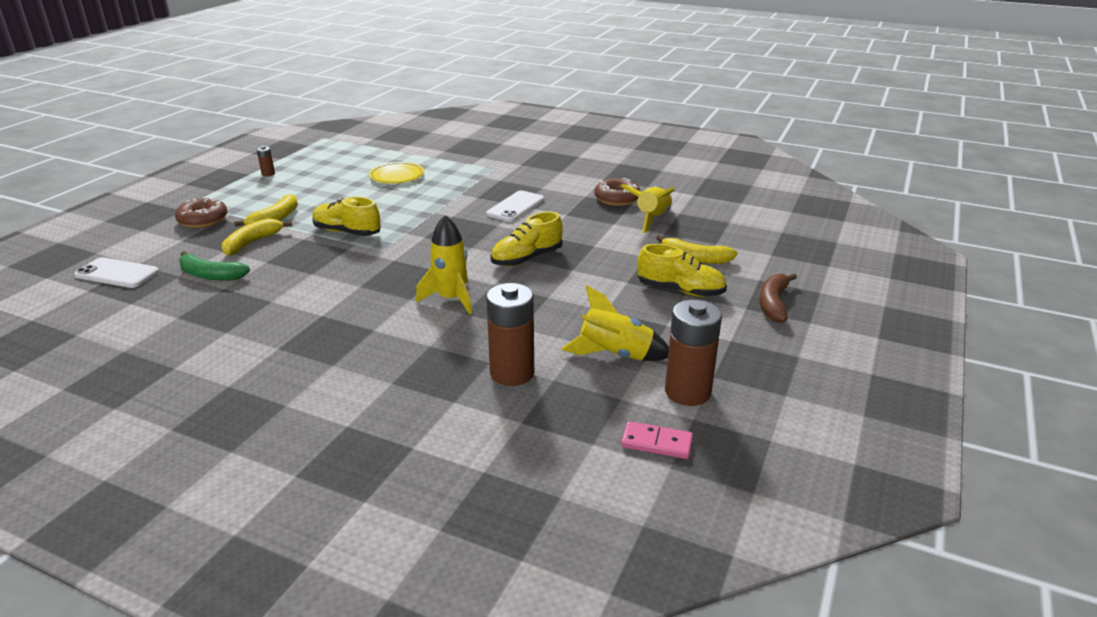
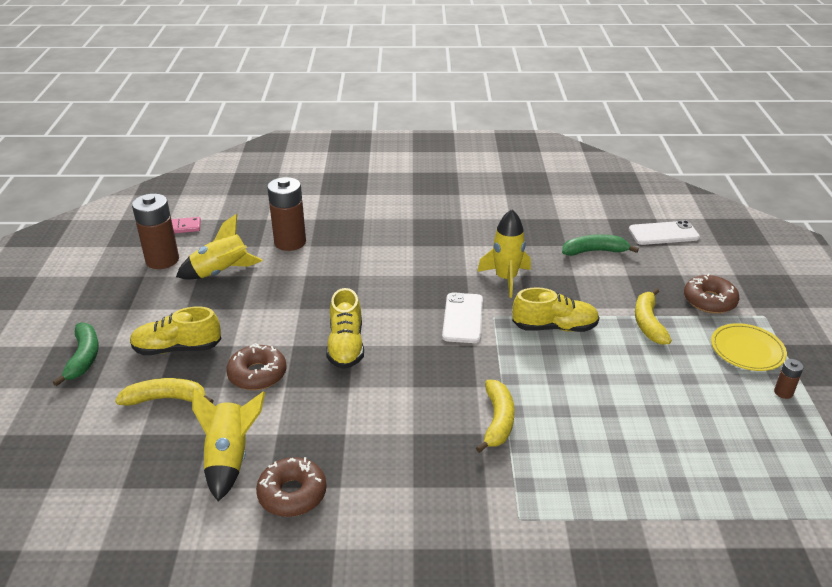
camera: 155 degrees right, 5 degrees up
(252, 243) = (618, 289): yellow banana -> yellow banana (497, 421)
(397, 176) = (629, 445): yellow plate -> yellow plate (747, 350)
(451, 299) = (380, 283): yellow rocket -> yellow rocket (506, 279)
(515, 207) = (417, 427): white phone -> white phone (463, 318)
(527, 258) = (346, 346): yellow shoe -> yellow shoe turned 150 degrees clockwise
(613, 257) = (257, 374): none -> brown donut
(773, 303) = (84, 358): brown banana -> green banana

